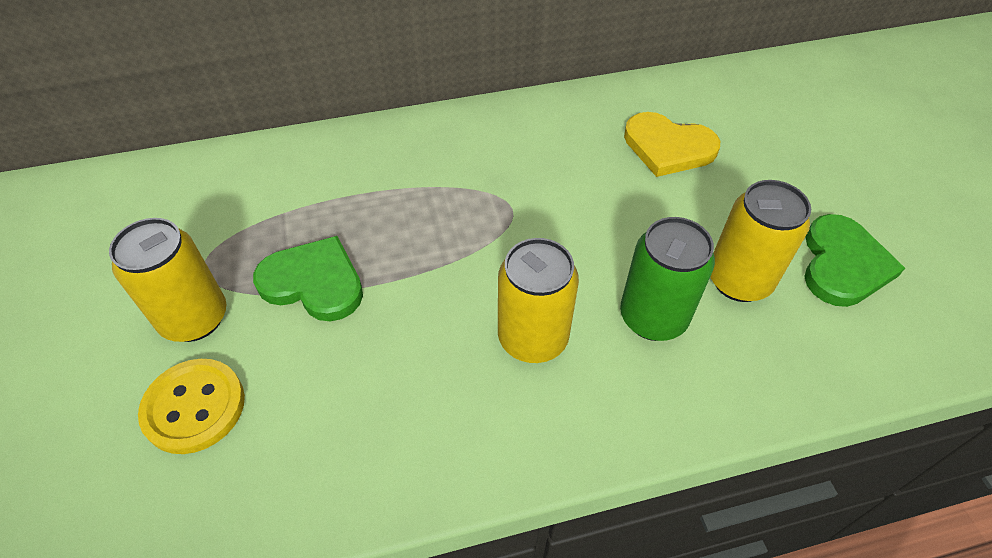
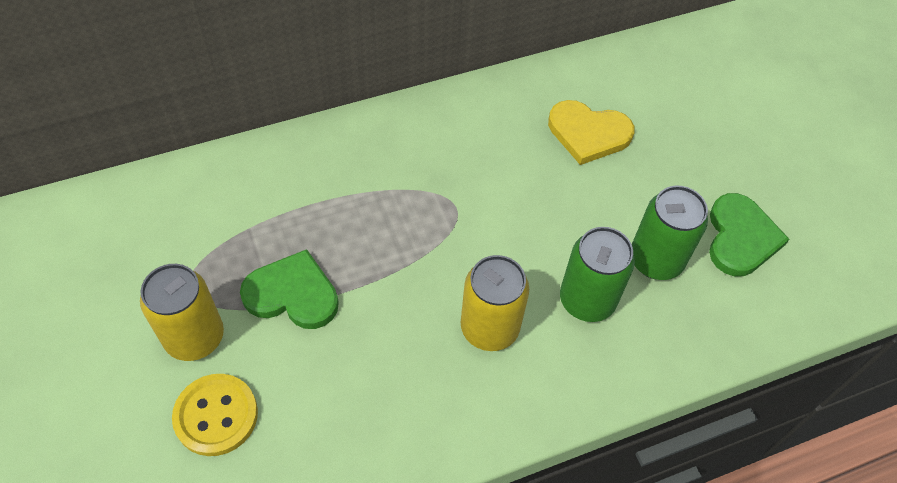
camera: 10 degrees left, 5 degrees up
(739, 280) = (656, 260): yellow can -> green can

